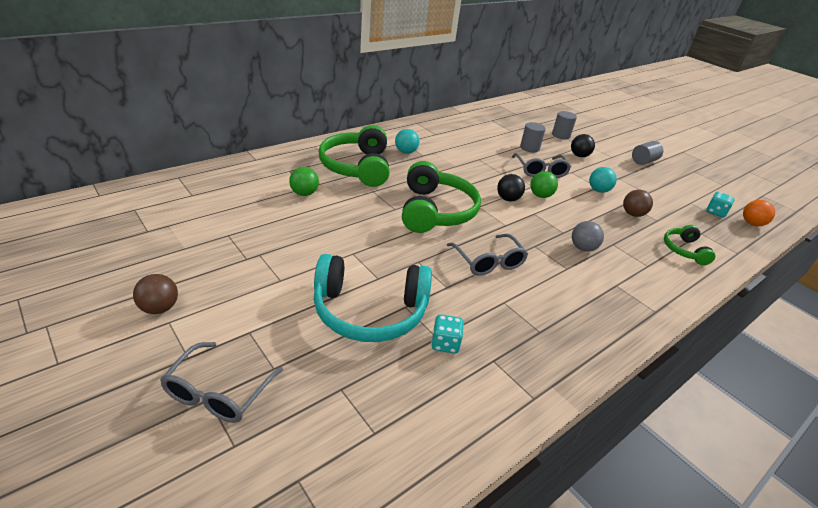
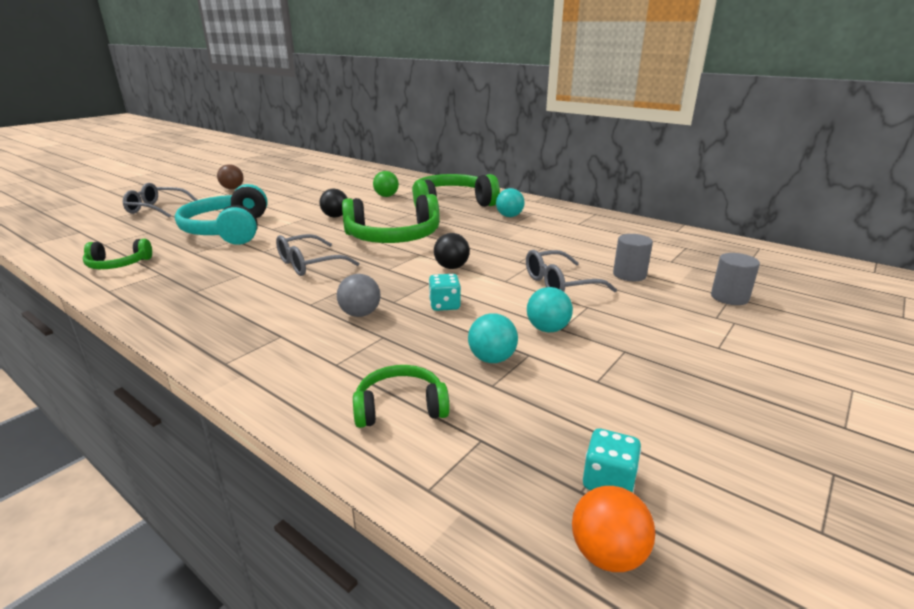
camera: 80 degrees right, 10 degrees down
(445, 343) = (186, 255): turquoise dice -> turquoise dice (444, 305)
(459, 402) = (118, 264): none -> green headphones
(540, 195) = (481, 285): green ball -> none
(579, 156) = (665, 313): black ball -> black ball (335, 216)
(632, 214) = (492, 359): brown ball -> turquoise ball
(643, 161) = (759, 387): grey cylinder -> none

